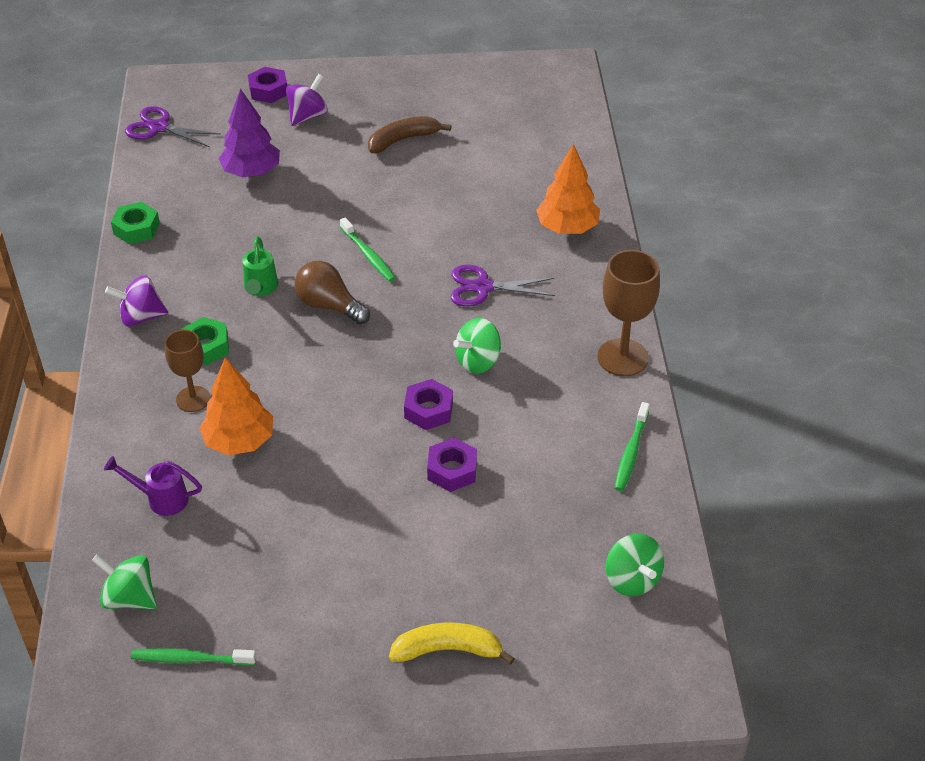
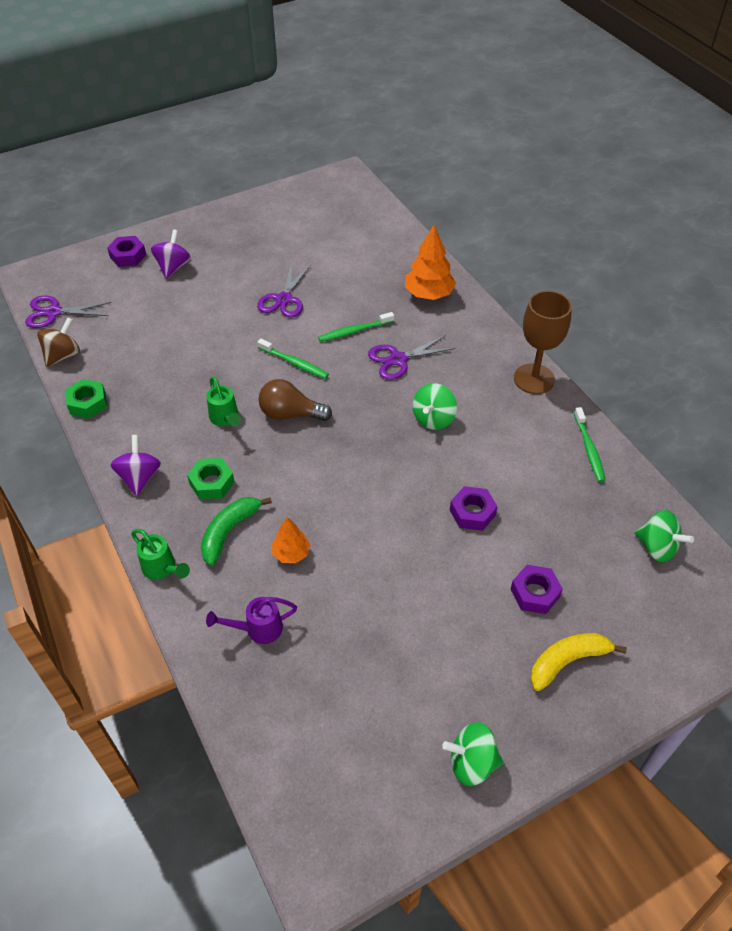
camera: 25 degrees left, 5 degrees up
(108, 410) = (162, 569): none -> green watering can
(129, 598) = (287, 729): green spinning top -> green spinning top (471, 763)
(141, 174) = (63, 355): none -> brown spinning top
(141, 317) = (139, 477): purple spinning top -> purple spinning top turned 120 degrees clockwise
(191, 659) = (374, 761): green toothbrush -> green toothbrush (354, 331)
(193, 399) = (229, 532): brown goblet -> green banana
(239, 441) = (291, 553): orange tree -> orange tree, size x0.60
(251, 172) = (156, 325): purple tree -> none
(402, 185) = (284, 299): none -> purple scissors
(403, 140) = (262, 264): brown banana -> none
(428, 410) = (422, 471): purple nut -> purple nut (535, 593)

